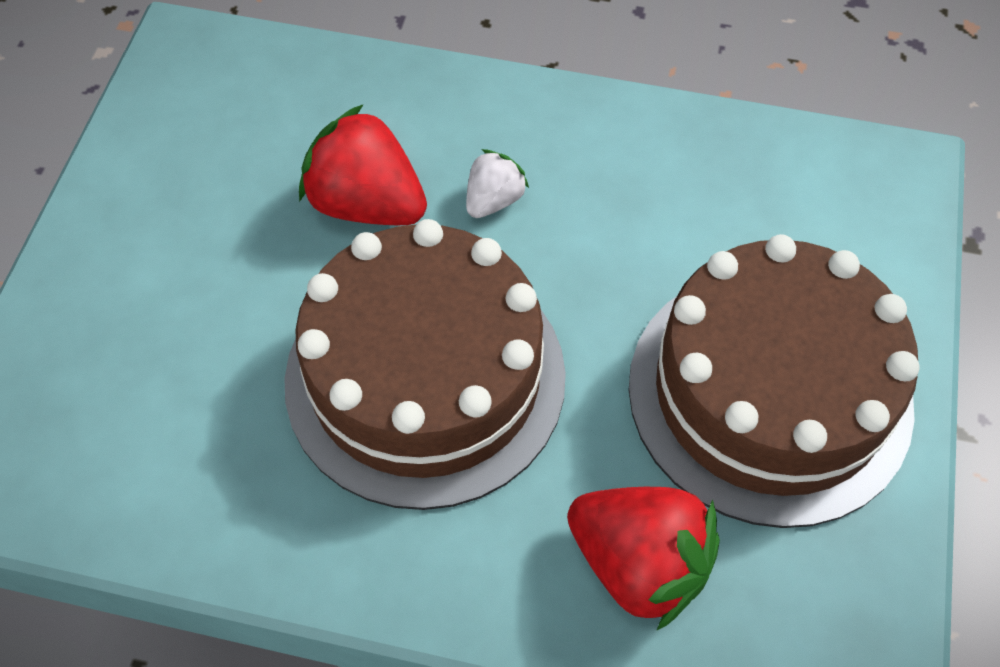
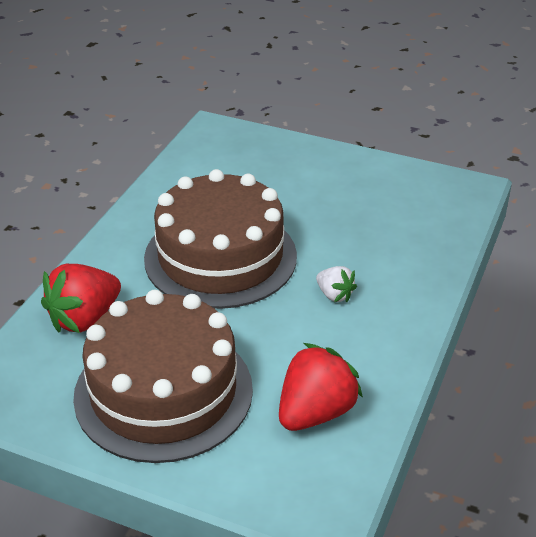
camera: 100 degrees right, 20 degrees down
(367, 204) = (341, 246): red strawberry -> red strawberry (315, 412)

